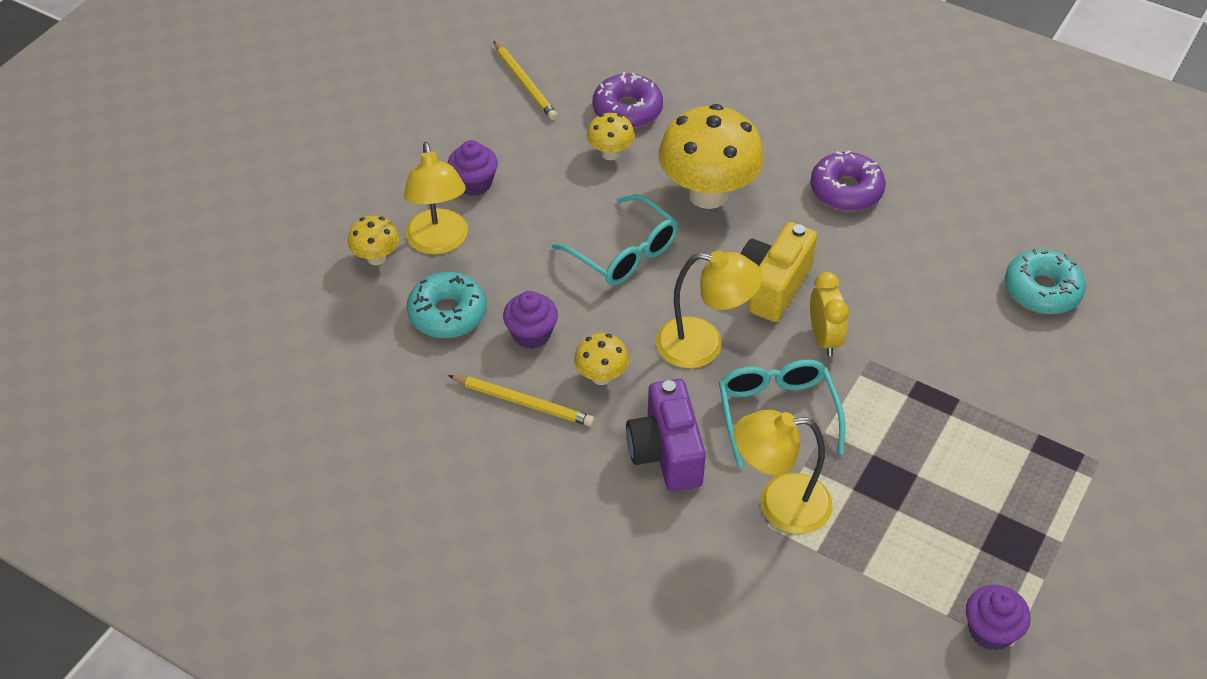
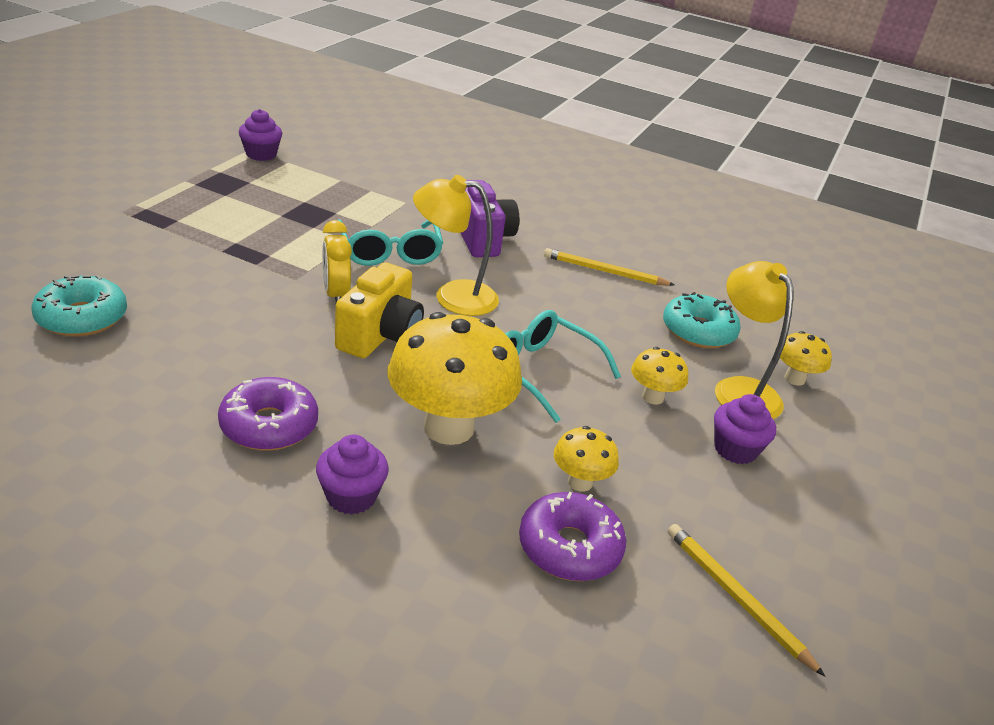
camera: 170 degrees right, 15 degrees down
(531, 334) = (614, 313): purple cupcake -> purple cupcake (351, 496)
(601, 376) = (543, 282): yellow mushroom -> yellow mushroom (653, 397)
(779, 504) = (395, 210): yellow lamp -> none

